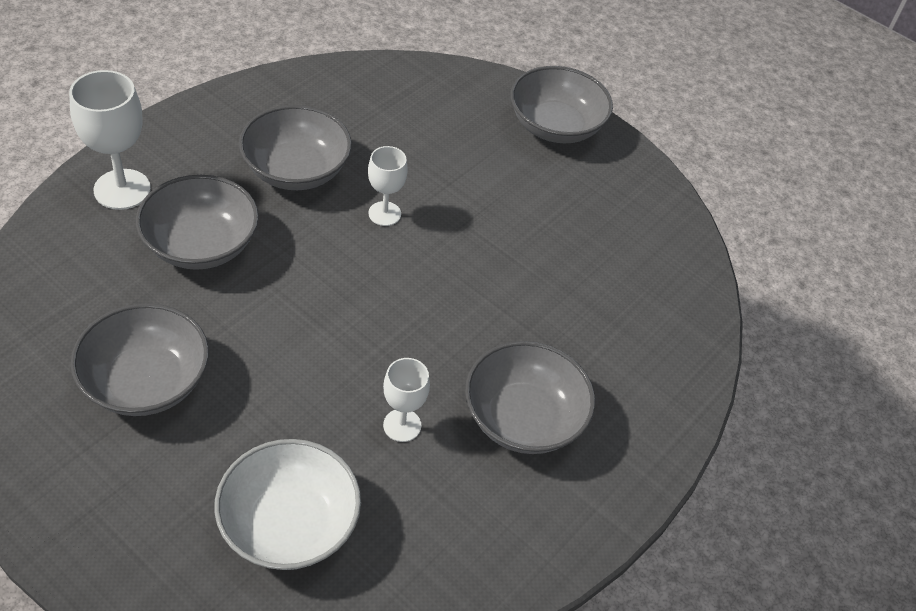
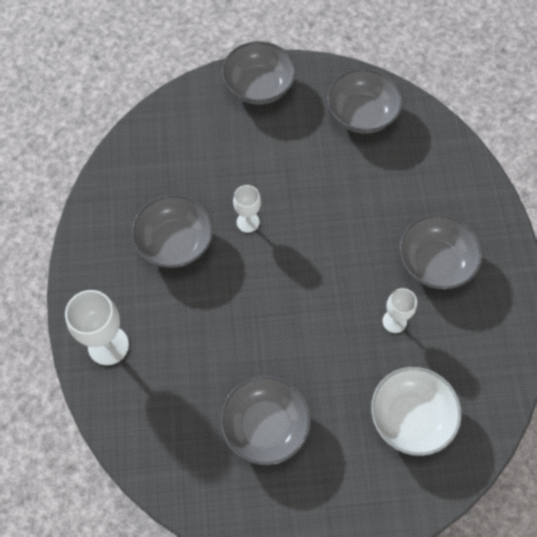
camera: 40 degrees left, 15 degrees up
(201, 244) = (189, 332): grey bowl -> grey bowl (362, 114)

